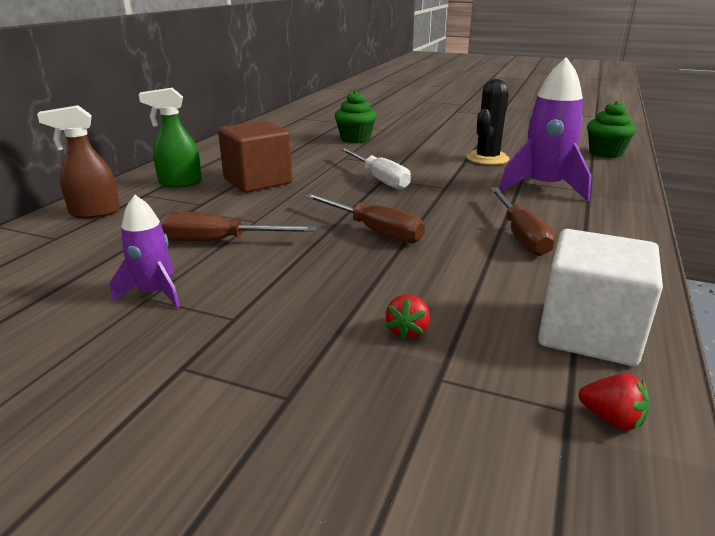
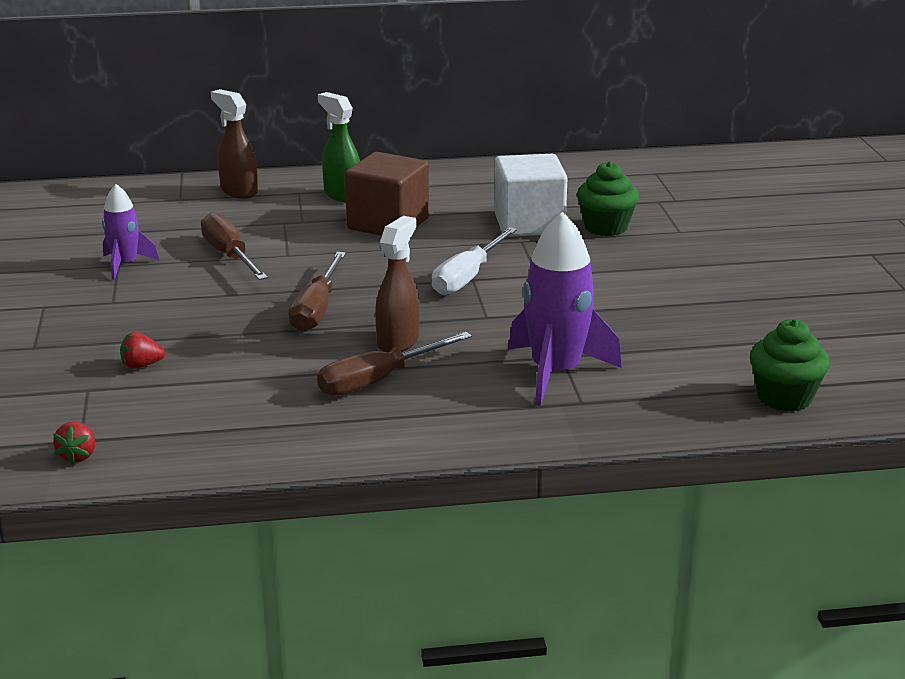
camera: 60 degrees right, 0 degrees up
(460, 217) = (398, 341): none -> brown spray bottle
(487, 159) = (633, 320): black cactus -> none
(588, 332) = (195, 437): white cube -> white cube (529, 224)

